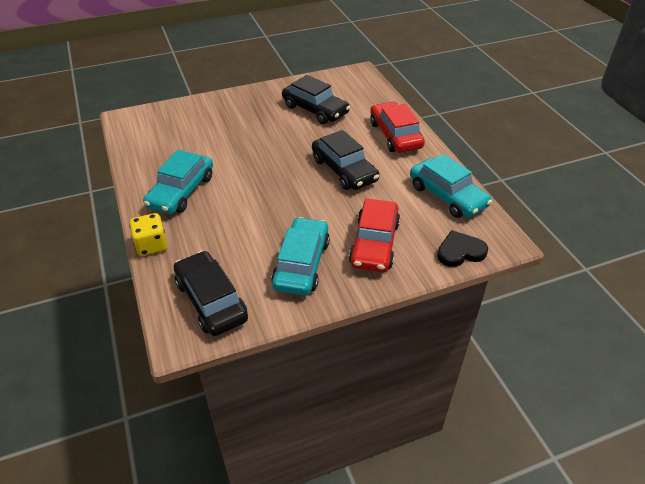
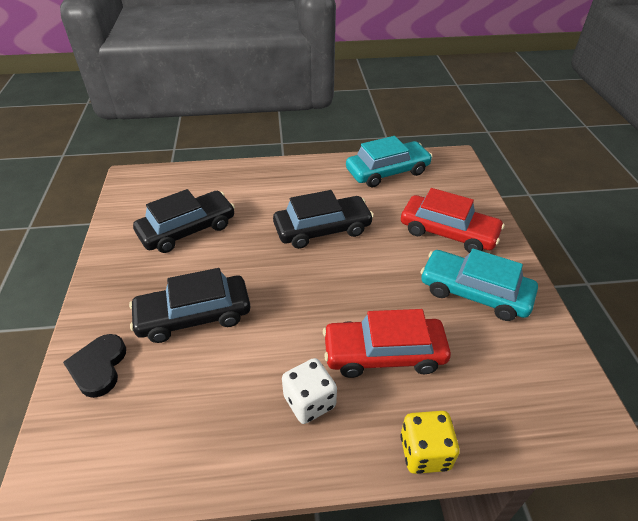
camera: 75 degrees left, 0 degrees up
(181, 191) = (309, 402): turquoise car -> white dice
(211, 300) = (533, 386): black car -> black car (194, 316)
(395, 135) = (276, 180): red car -> red car (384, 354)
(460, 251) = (465, 183): black heart -> black heart (98, 367)

